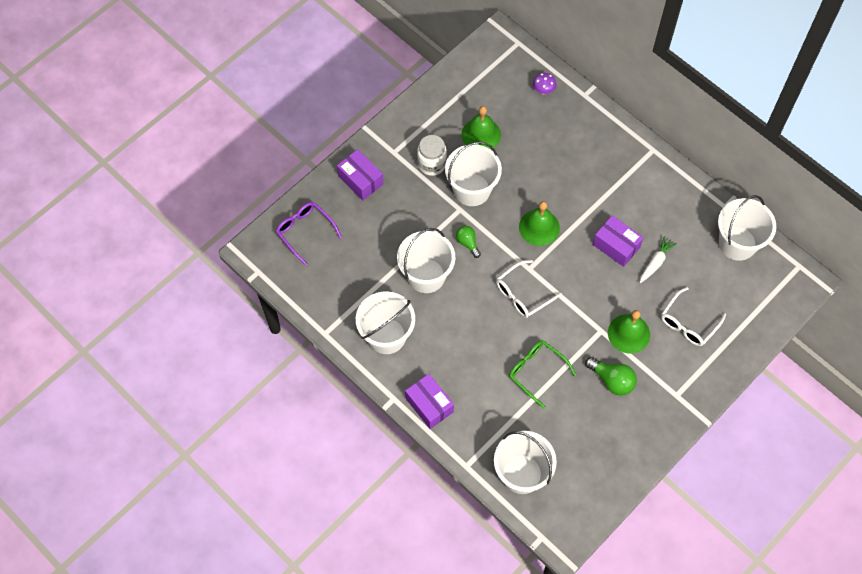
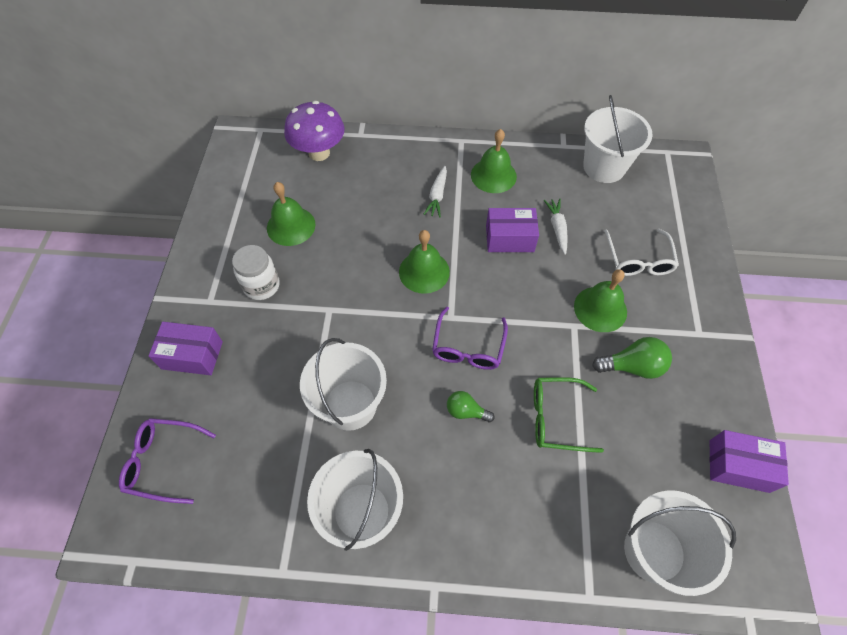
camera: 40 degrees left, 5 degrees down
(429, 405) = (482, 557): purple box -> purple box (738, 466)
(467, 243) = (366, 337): green light bulb -> green light bulb (466, 411)
(472, 190) = (325, 282): white bucket -> none
(522, 294) = (468, 347): white glasses -> purple glasses
(543, 90) = (319, 153): purple mushroom -> purple mushroom, size x2.14
(596, 180) = (437, 196): none -> white carrot
(650, 193) = (493, 175): none -> green bell

